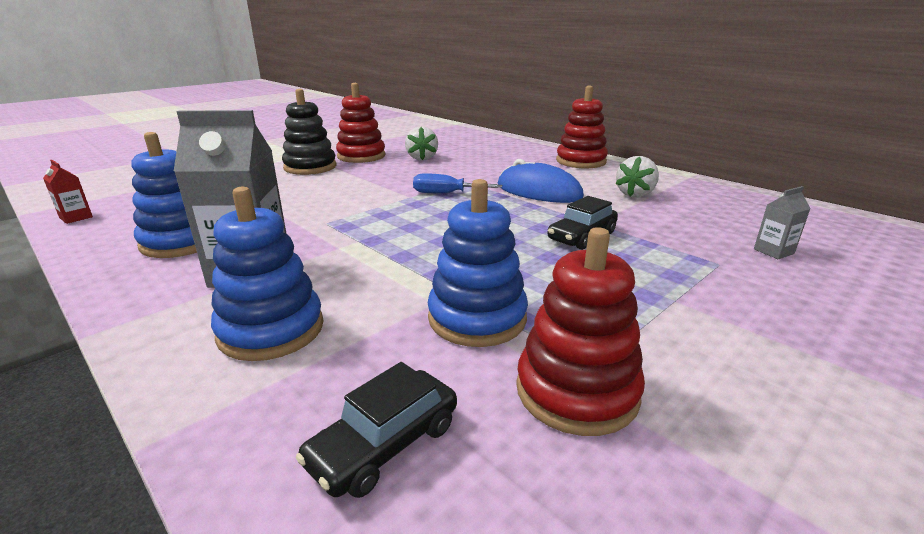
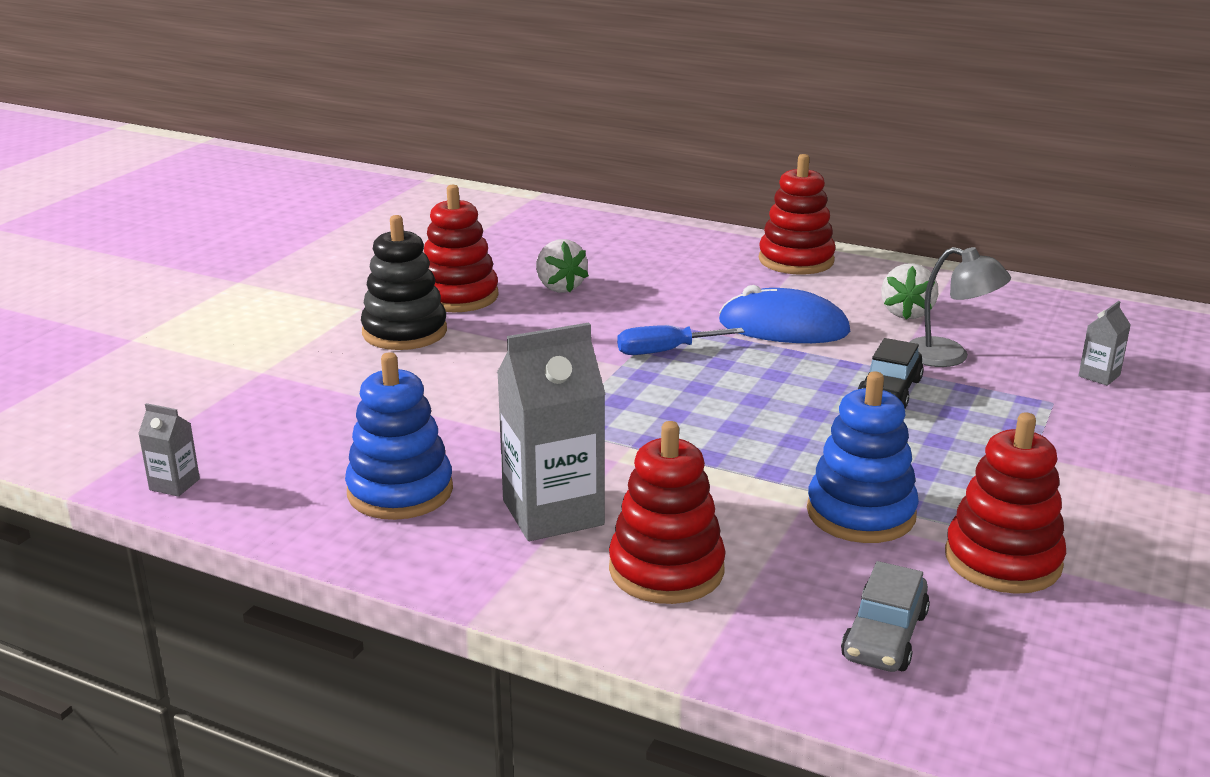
camera: 20 degrees left, 0 degrees up
(76, 217) = (174, 484): red carton -> grey carton
(271, 330) = (666, 570): blue stacking toy -> red stacking toy
(384, 444) = (884, 636): black car -> grey car
(648, 222) = (949, 356): none -> grey lamp

